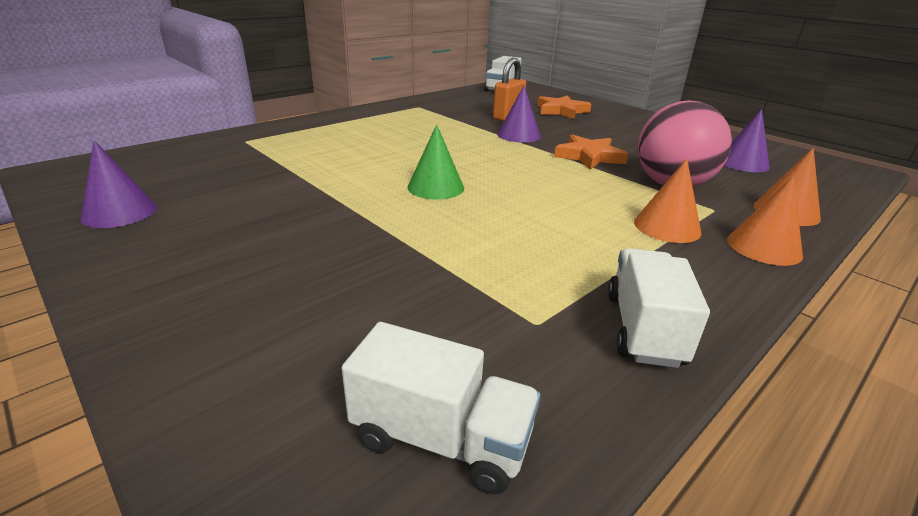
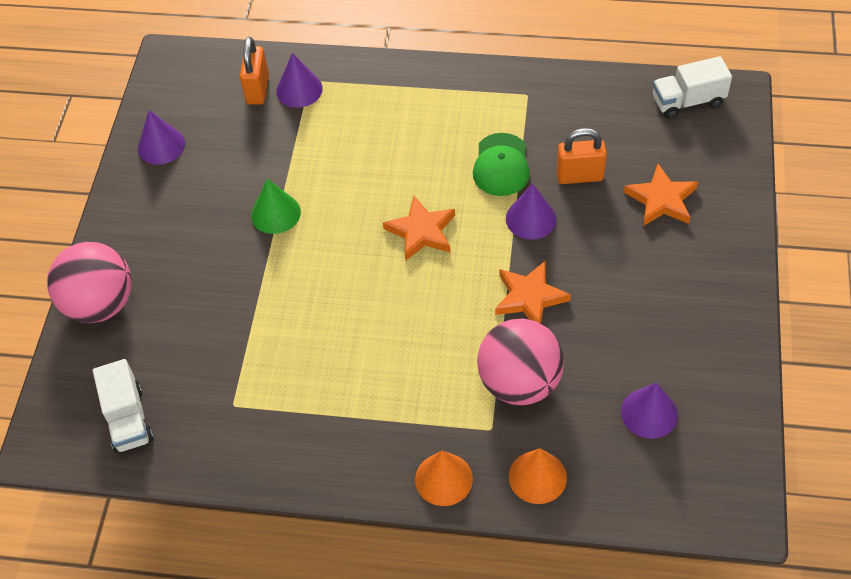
camera: 55 degrees right, 25 degrees up
(197, 156) = (257, 89): none -> orange padlock
(199, 356) = (100, 304): none -> pink ball
(241, 146) = (299, 90): none -> purple cone
(435, 187) = (351, 249): green cone -> green cone (275, 213)
(458, 127) = (501, 165): none -> green cap
(468, 161) = (421, 231): none -> orange star
(643, 328) = (270, 452): white truck -> none
(667, 227) = (422, 412): orange cone -> none

